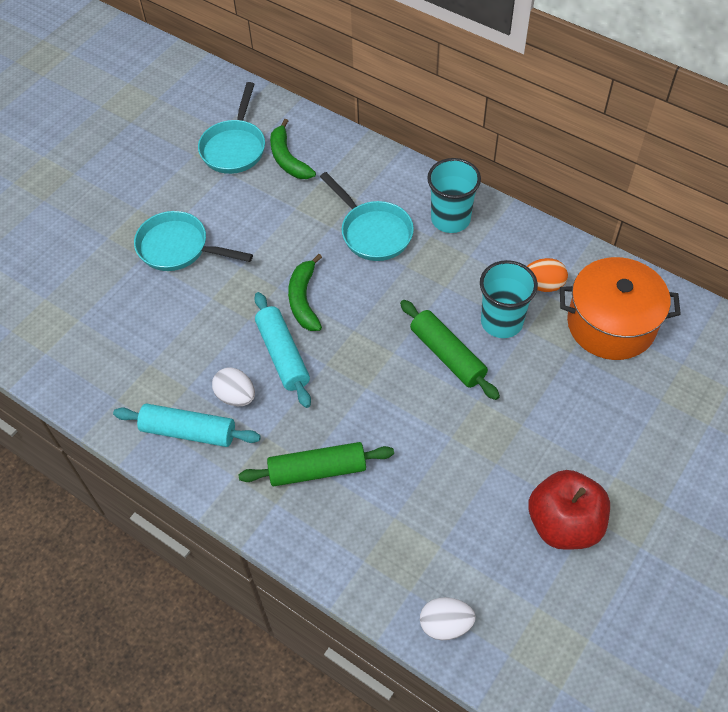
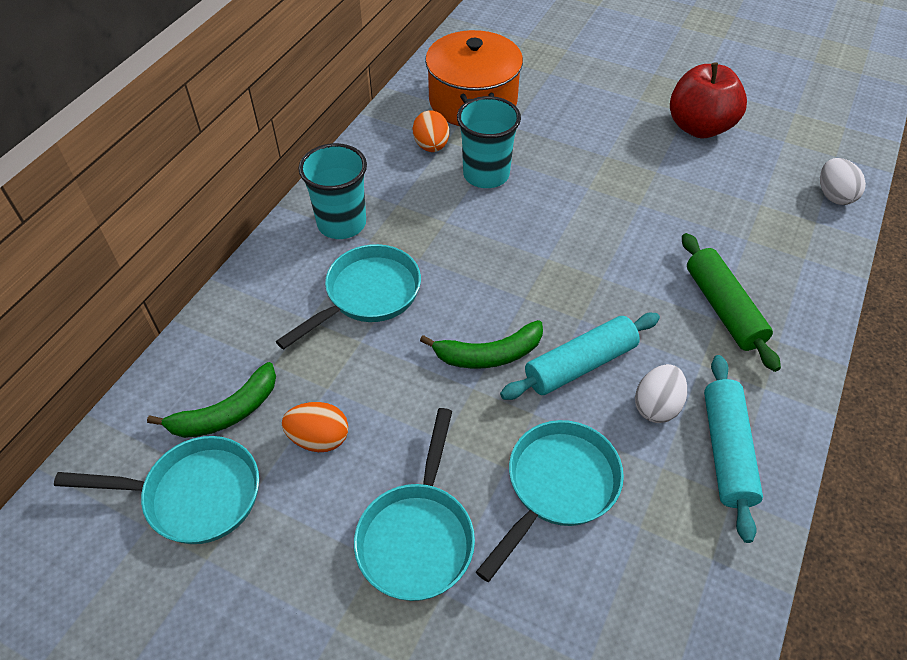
camera: 100 degrees left, 5 degrees down
(190, 323) = (557, 486): none -> turquoise pan
(258, 203) = (319, 438): none -> orange egg
(447, 355) = (540, 213): green rolling pin -> none

